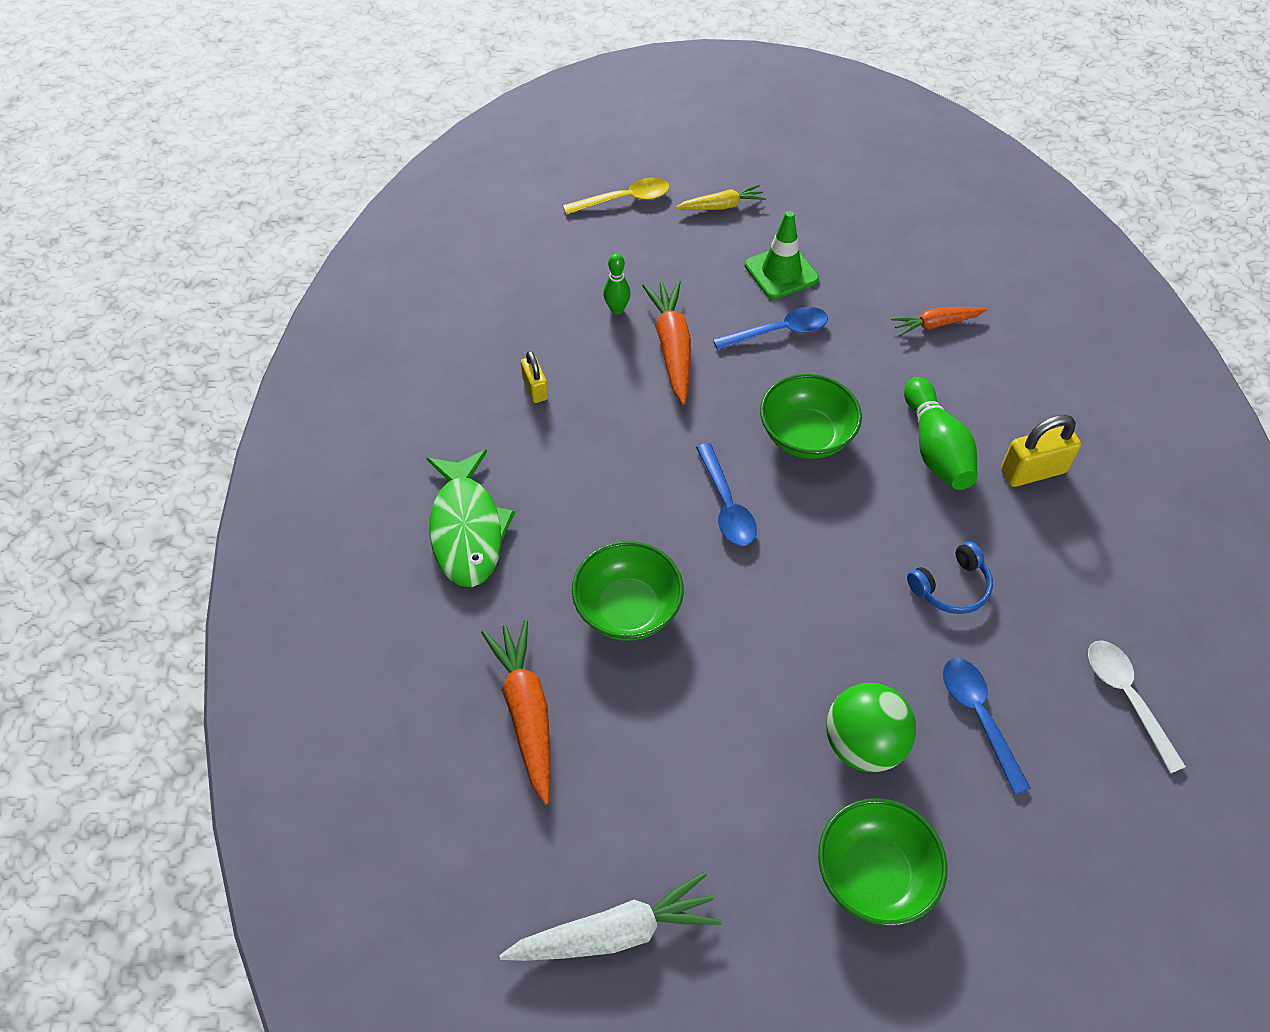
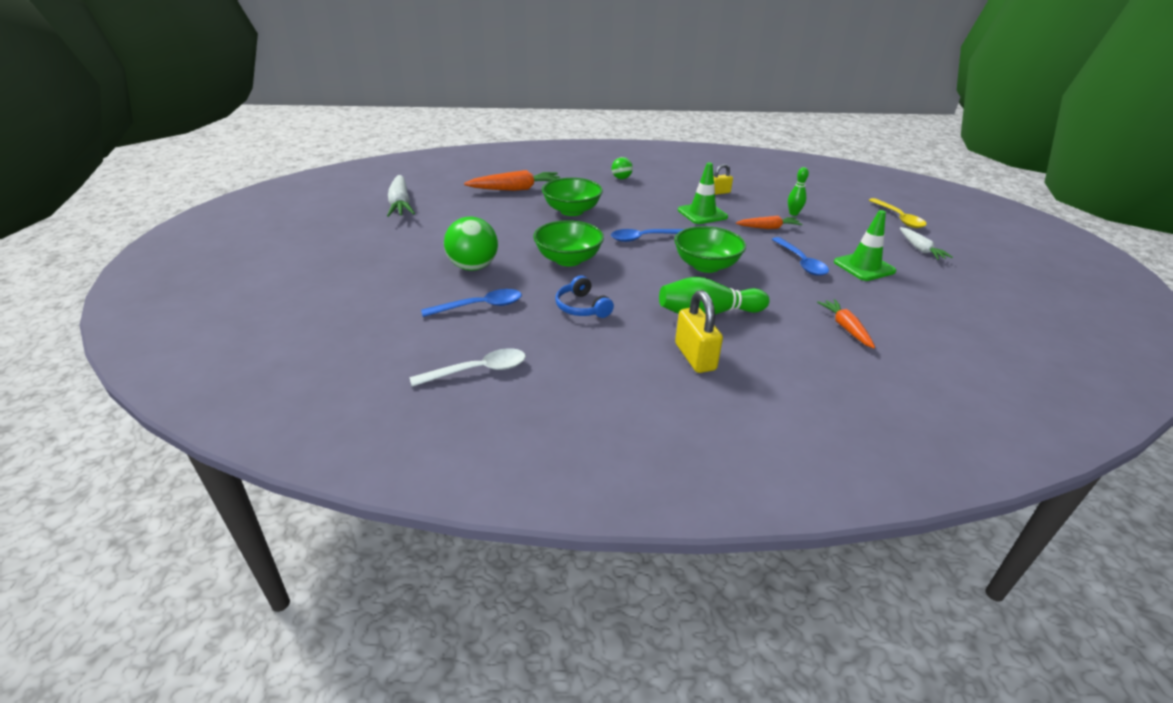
camera: 90 degrees right, 20 degrees down
(467, 529) = (621, 178): green fish -> green ball
(626, 421) = (702, 214): none -> green traffic cone
(672, 347) = (768, 228): orange carrot -> orange carrot, size x0.62
(721, 206) = (920, 249): yellow carrot -> white carrot
(874, 874) = (395, 264): green bowl -> green bowl (568, 259)

